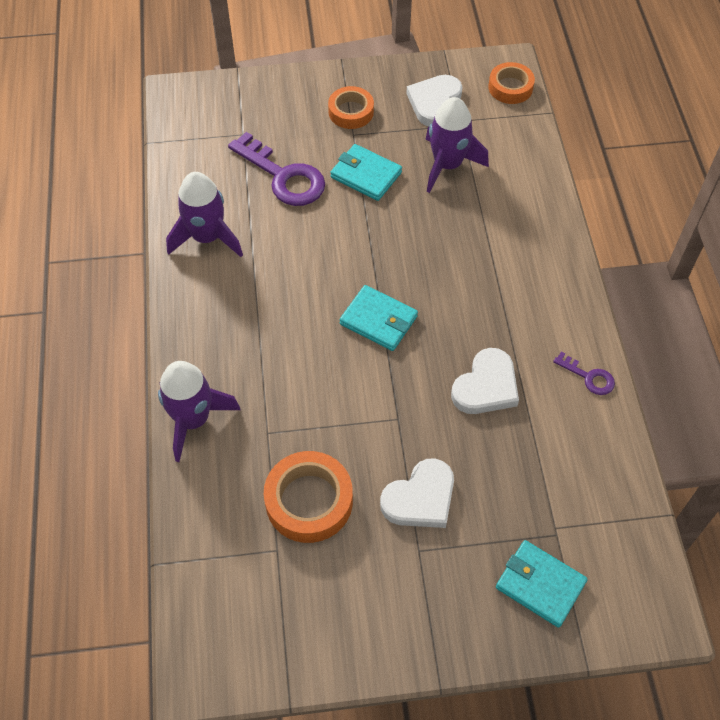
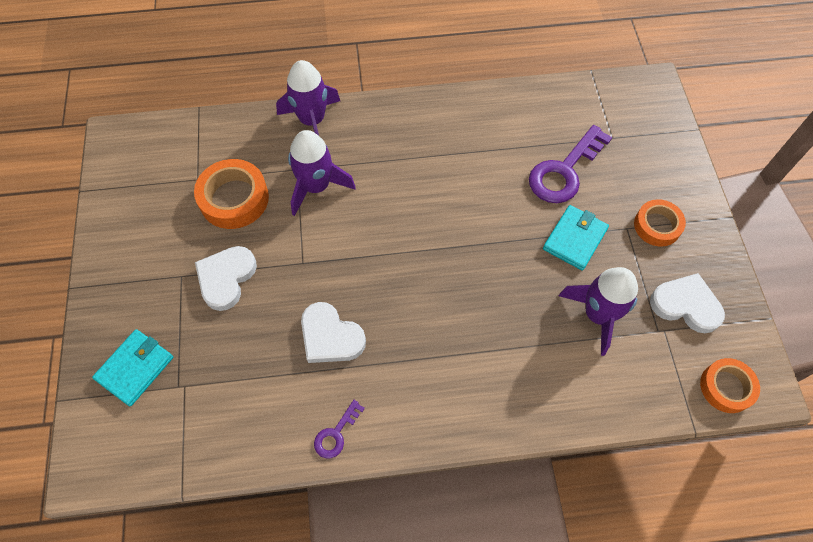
camera: 90 degrees right, 5 degrees up
(207, 237) = (489, 118): purple rocket -> purple rocket (316, 187)
(378, 320) = (403, 248): turquoise wallet -> none
(420, 498) = (226, 278): white heart -> white heart turned 60 degrees clockwise

